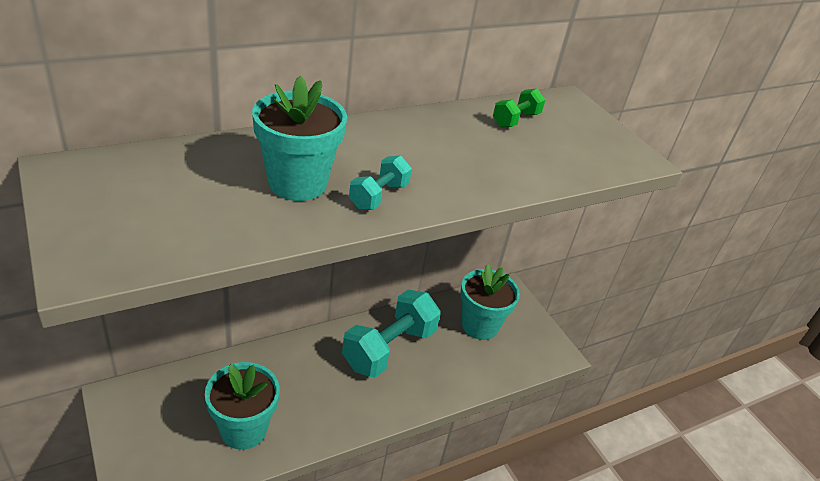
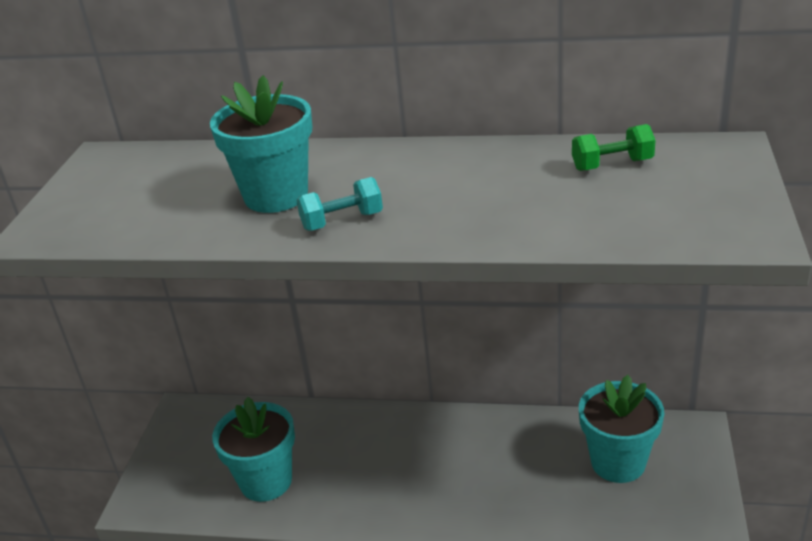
camera: 45 degrees right, 5 degrees down
(389, 348) = (478, 452): turquoise dumbbell -> none

